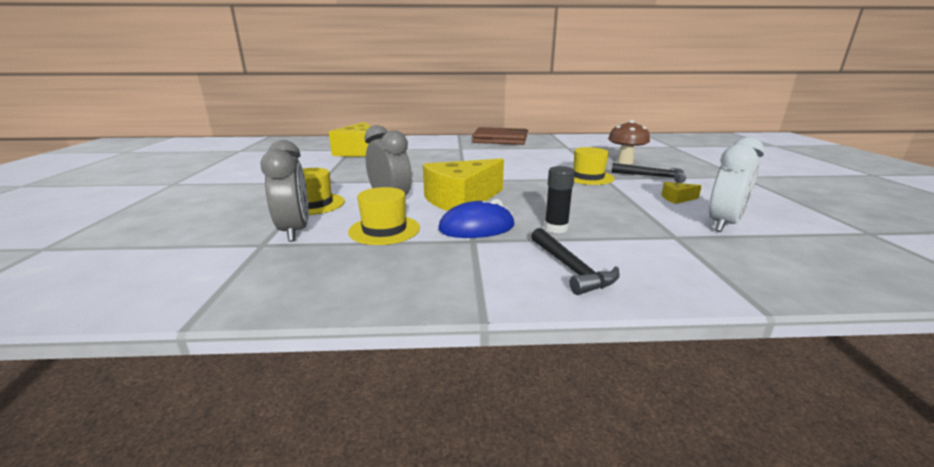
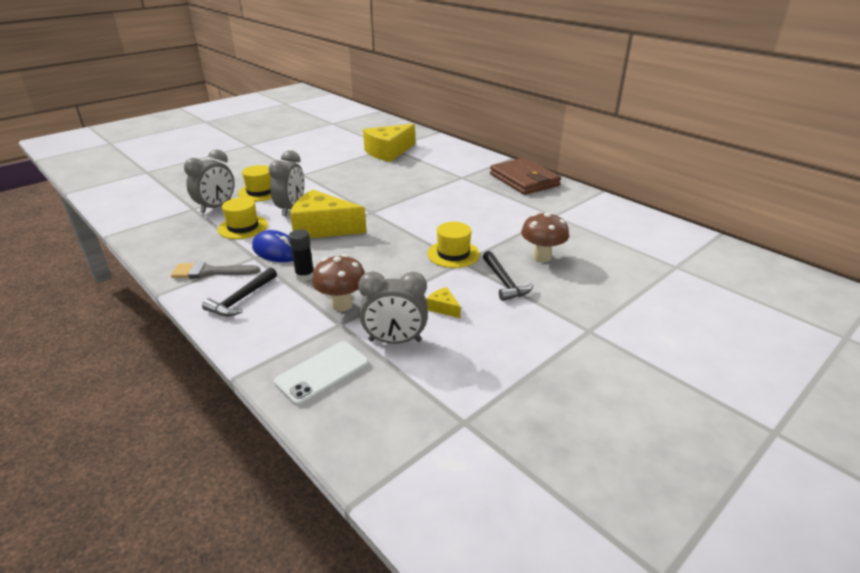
camera: 50 degrees right, 10 degrees up
(471, 271) = (210, 272): none -> grey brush
(637, 227) = (342, 305): none -> brown mushroom
(724, 224) = (395, 341): white clock -> grey clock
(773, 264) = (322, 373): none -> white phone

